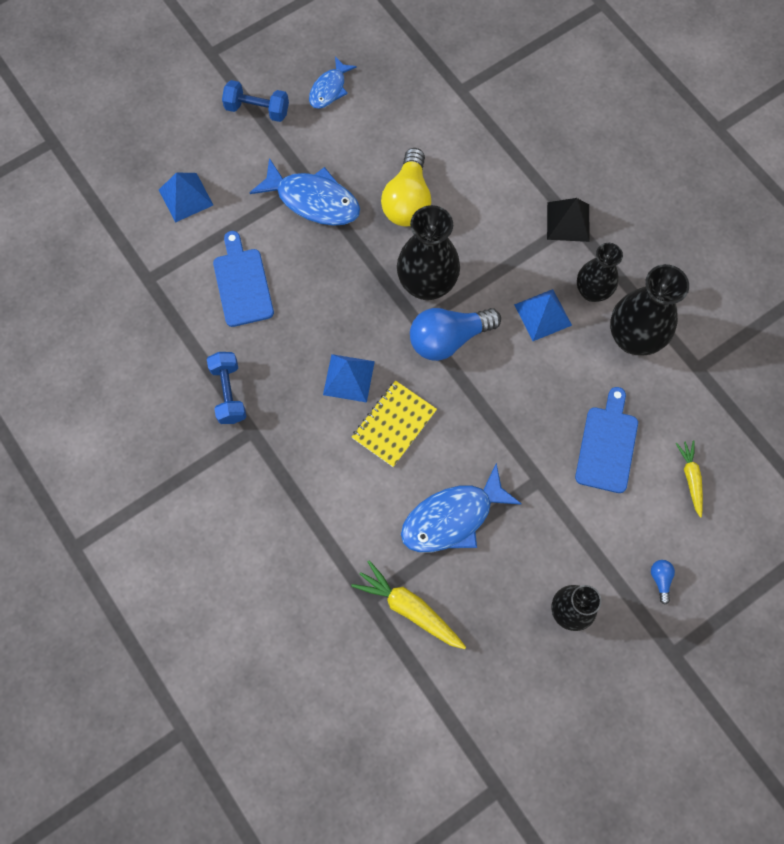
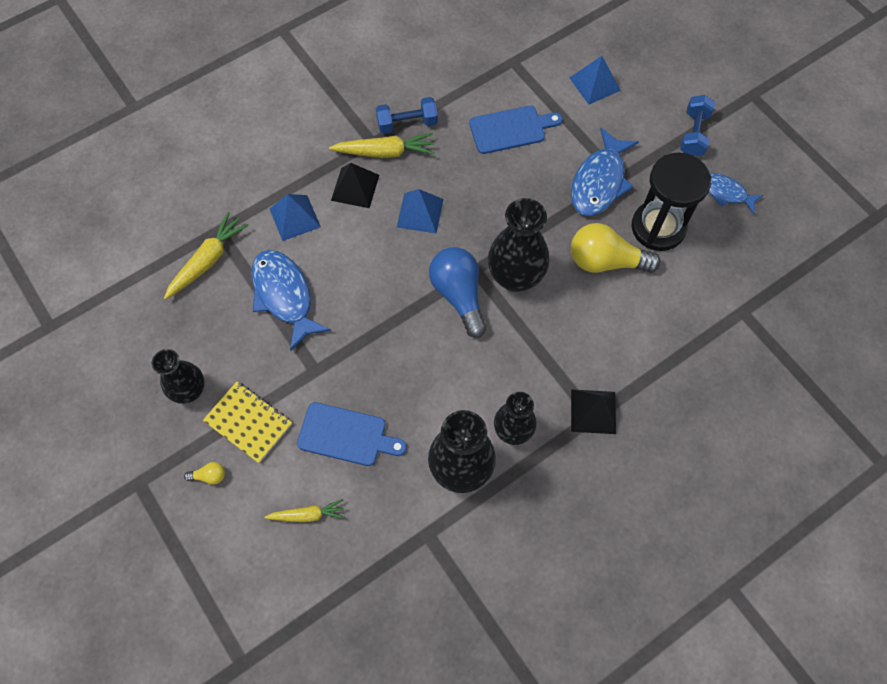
camera: 90 degrees right, 5 degrees down
(267, 416) = (385, 152): none -> yellow carrot
(314, 448) = (355, 187): none -> black pyramid
(369, 151) = (658, 227): none -> black hourglass
(394, 424) = (374, 249): yellow notebook -> yellow notebook (248, 423)
(543, 315) = (485, 381): blue pyramid -> blue pyramid (295, 218)
(660, 579) = (209, 476): blue light bulb -> yellow light bulb

